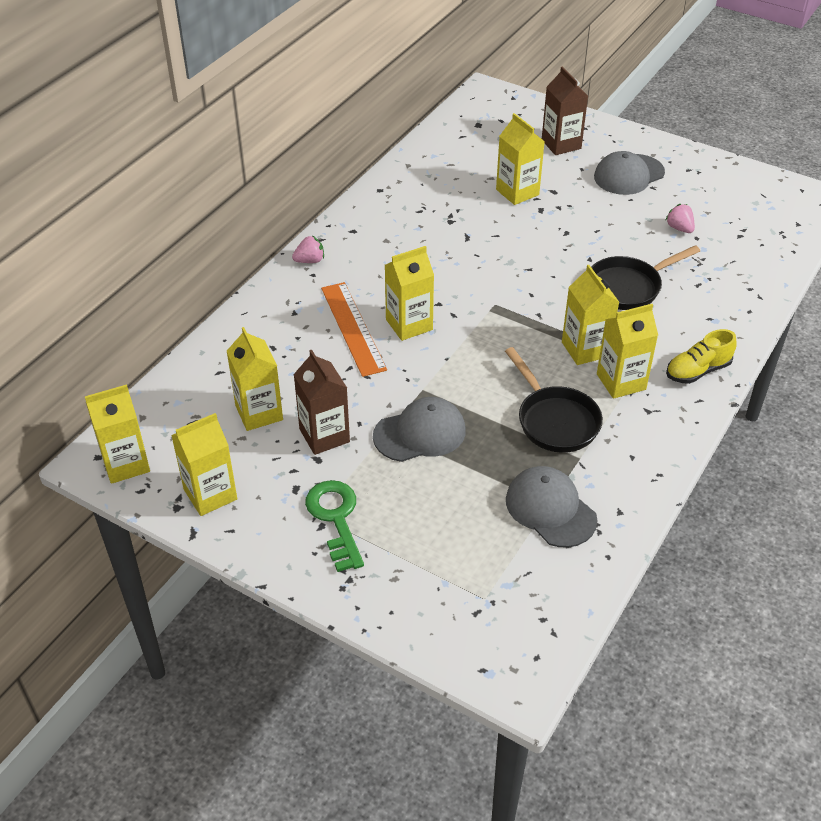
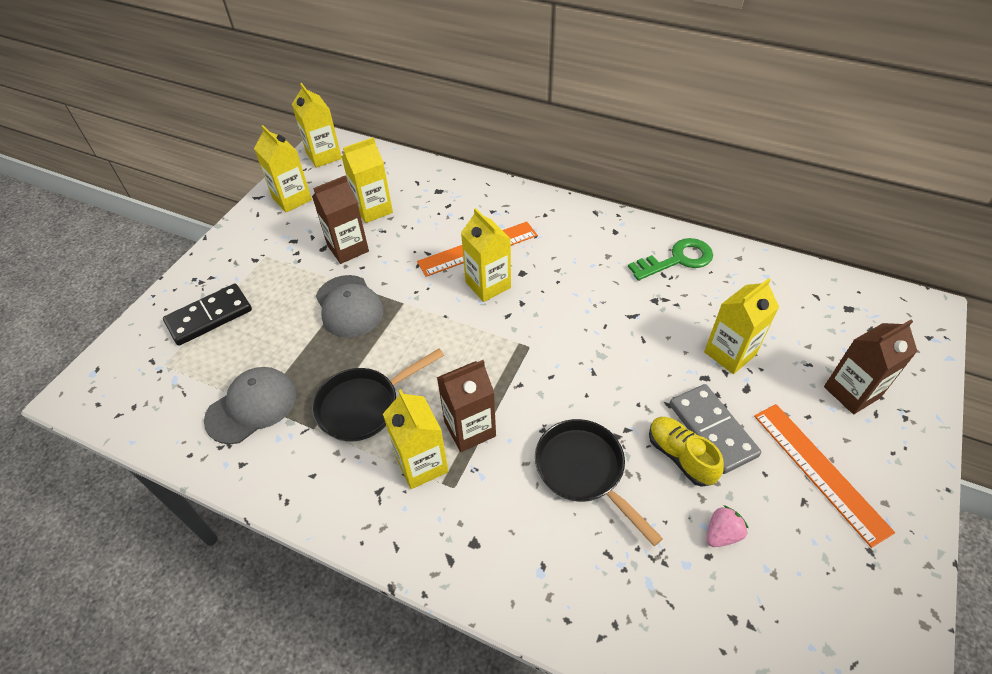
camera: 85 degrees right, 5 degrees up
(310, 260) = (563, 210): pink strawberry -> none
(336, 519) = (260, 266): green key -> green key (677, 260)
(413, 562) = (209, 317): none -> black domino
(585, 349) = (470, 429): yellow carton -> brown carton
(592, 215) = (712, 430): none -> grey domino
(628, 175) = (819, 471): grey cap -> orange ruler
(697, 371) = (445, 547): yellow shoe -> yellow shoe (680, 456)

